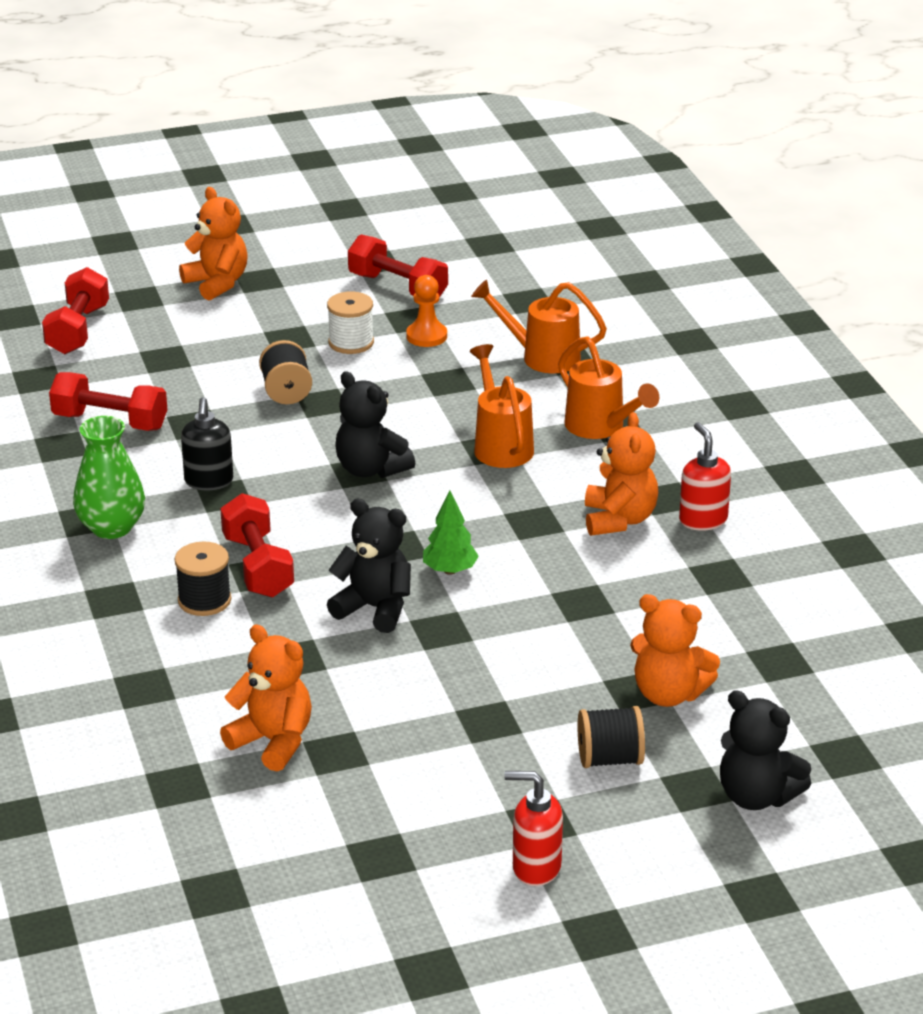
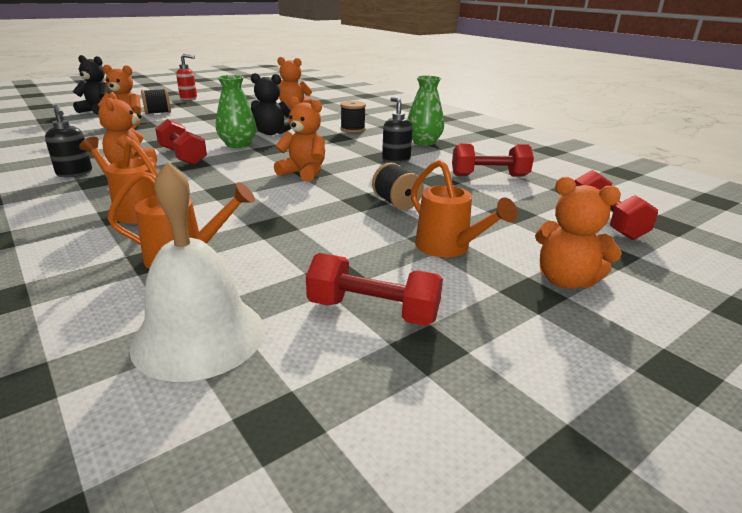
camera: 160 degrees right, 5 degrees down
(258, 566) = (338, 138): red dumbbell -> red dumbbell (182, 156)
(351, 342) = (377, 243): white spool -> none
(371, 469) = (304, 173): black teddy bear -> orange teddy bear
(426, 336) = (309, 259): orange pawn -> none
(450, 570) = (238, 145): green tree -> green vase
(501, 445) = (217, 192): orange watering can -> orange watering can (448, 248)
(531, 291) = (199, 336): none -> white bell
(703, 520) = (75, 173): red soap dispenser -> black soap dispenser

